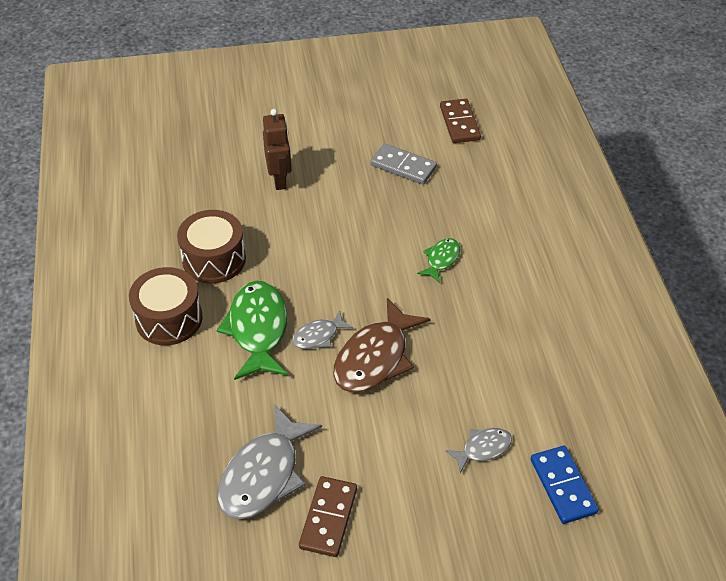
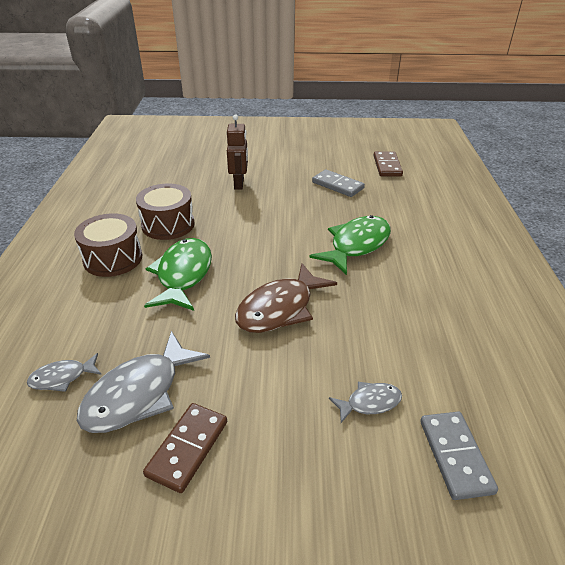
camera: 10 degrees right, 10 degrees down
(318, 336) = (234, 286): grey fish -> grey fish (62, 377)
(441, 259) = (356, 245): green fish -> green fish, size x1.94
(562, 486) = (455, 456): blue domino -> grey domino

